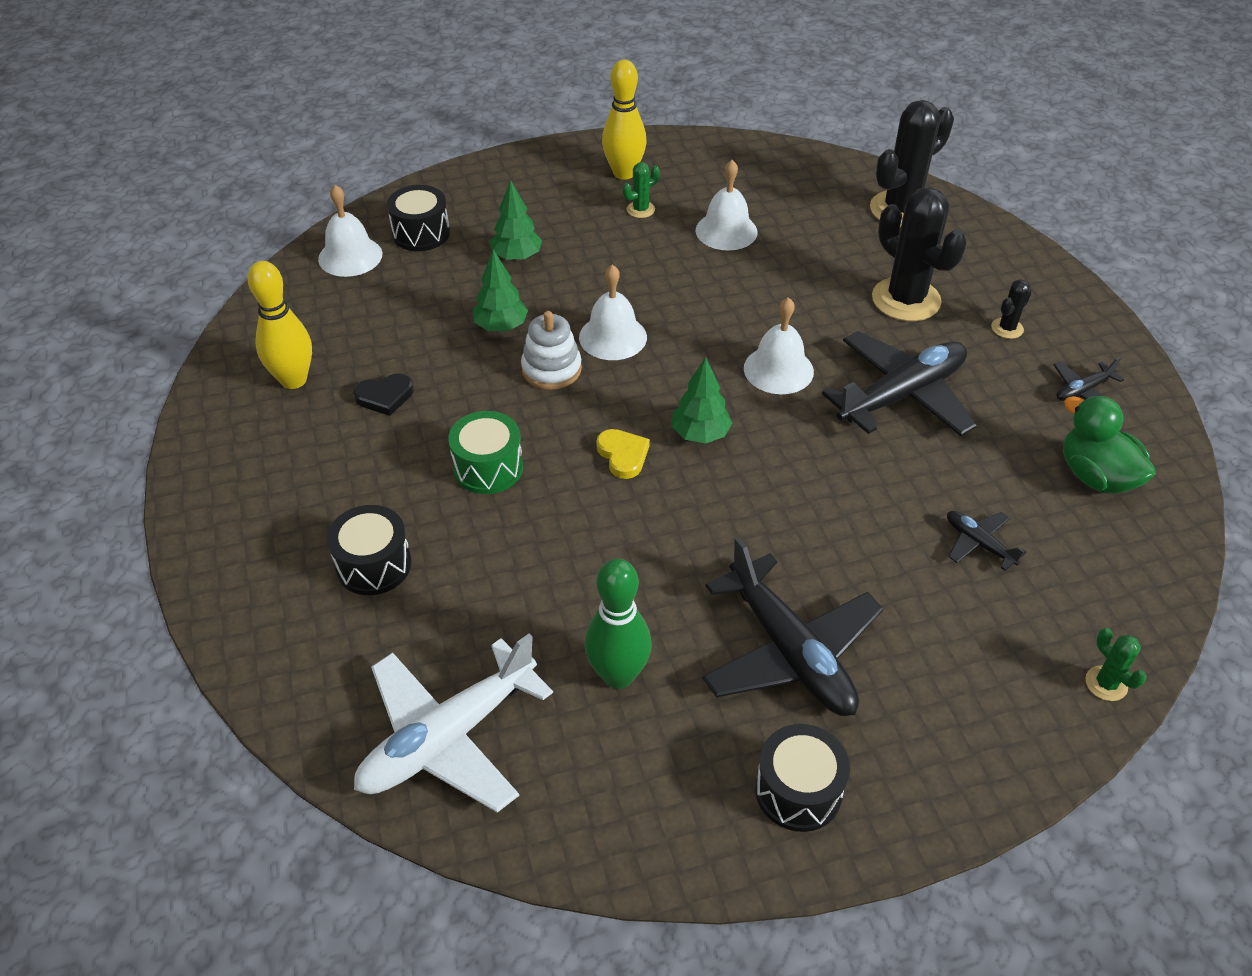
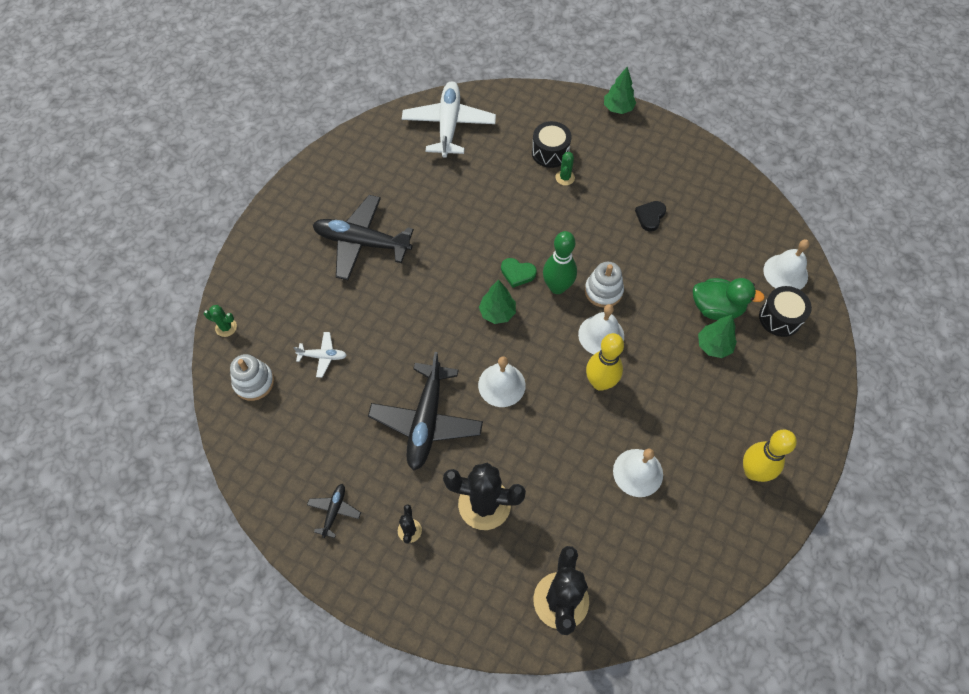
camera: 135 degrees right, 15 degrees up
(293, 380) = (697, 192): yellow bowling pin -> yellow bowling pin (600, 382)
(488, 467) = (563, 221): green drum -> none
(501, 326) = (658, 295): green tree -> green tree (618, 108)
(618, 675) = (416, 186): green bowling pin -> green bowling pin (557, 287)
(623, 455) = (517, 273): yellow heart -> green heart
(640, 209) = (703, 445): green cactus -> green cactus (565, 178)
(798, 791) = (316, 197): black drum -> none
(979, 543) = (323, 356): black plane -> white plane
(1095, 476) = (292, 447): green duck -> green duck (716, 308)
(1104, 579) = (254, 382): none -> white stacking toy

